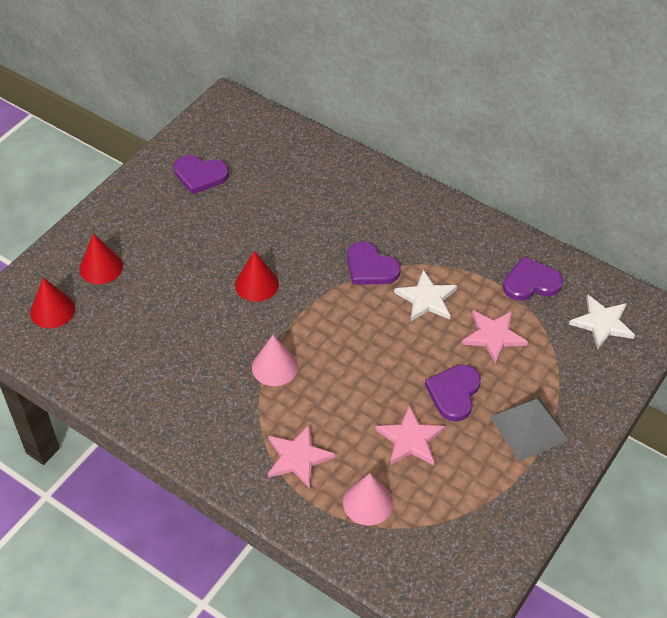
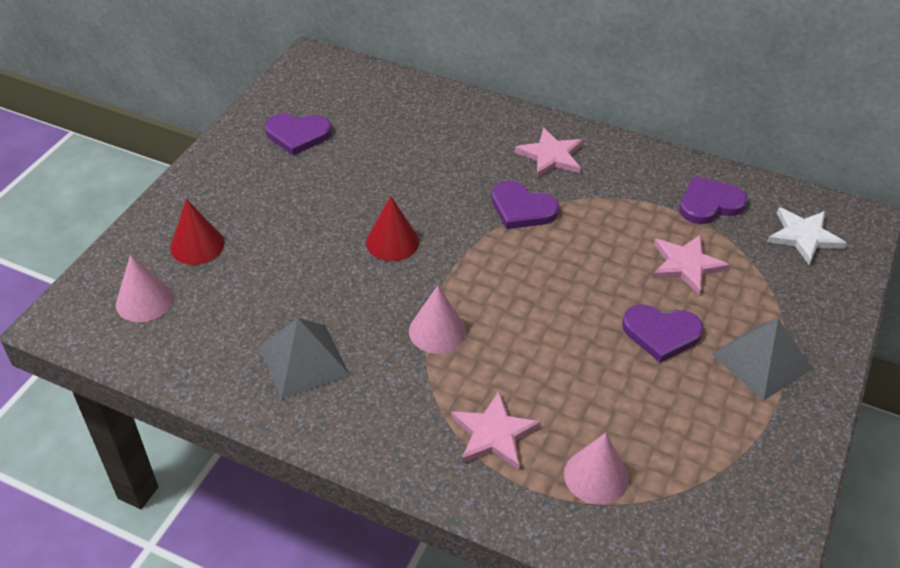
camera: 10 degrees left, 5 degrees down
(52, 310) = (144, 301): red cone -> pink cone
(165, 377) = (303, 361): none -> grey pyramid
(410, 439) = (626, 393): pink star -> pink star (551, 156)
(426, 299) = (597, 234): white star -> none
(454, 393) = (661, 333): purple heart -> purple heart turned 90 degrees counterclockwise

